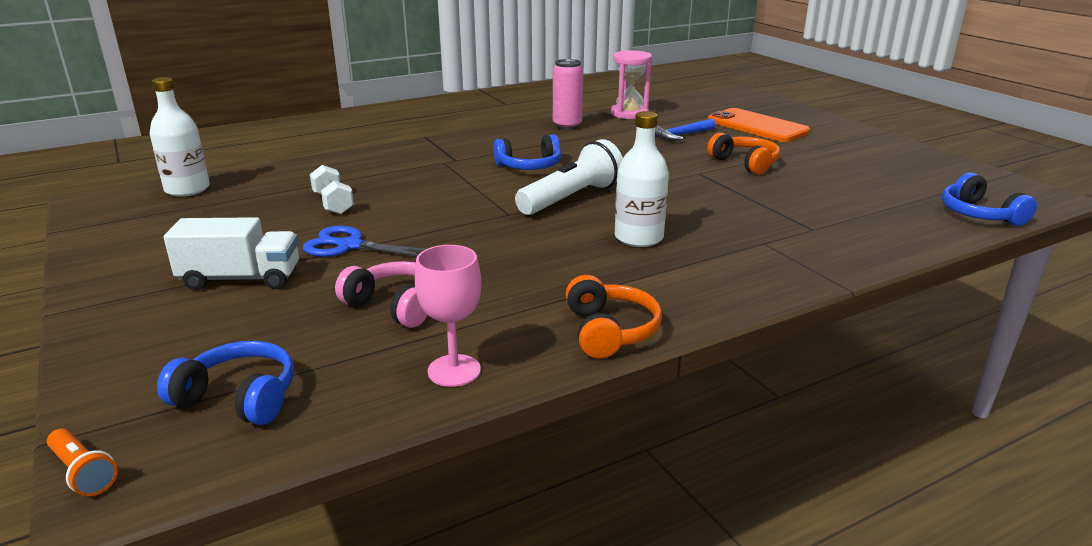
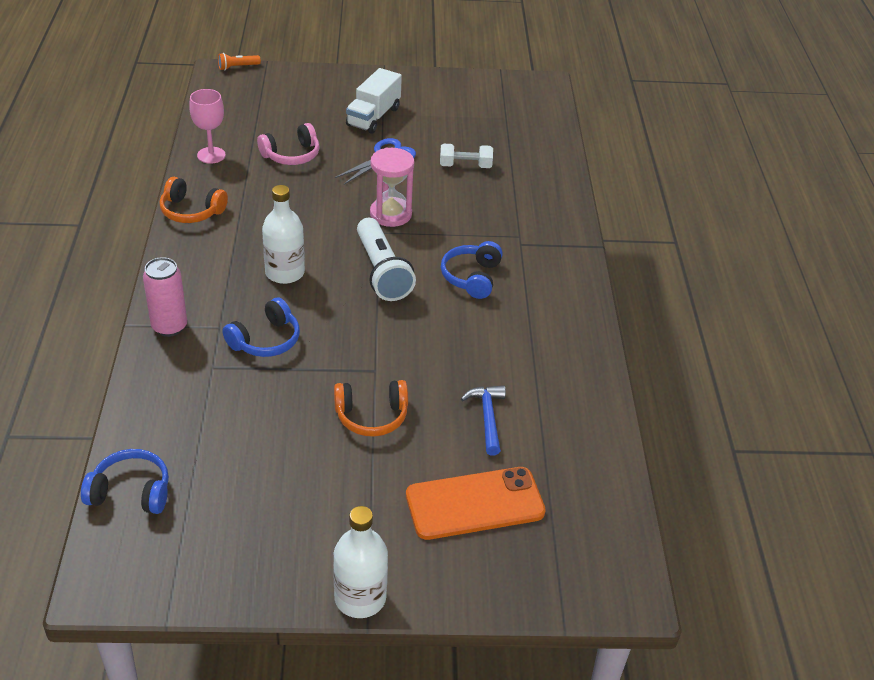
camera: 115 degrees right, 15 degrees up
(187, 189) = (543, 117): white bottle -> white bottle (360, 598)
(239, 397) = (252, 101): blue headphones -> blue headphones (265, 340)
(567, 126) = (578, 348): pink can -> pink can (169, 327)
(629, 114) = (595, 417): pink hourglass -> pink hourglass (391, 214)

